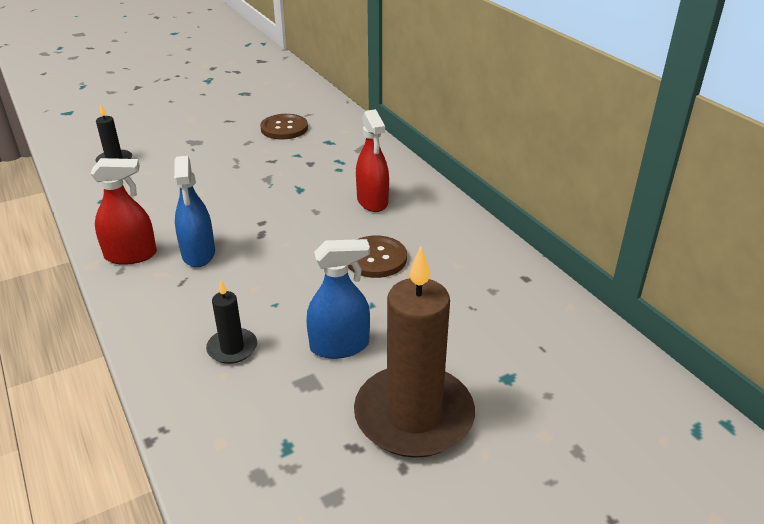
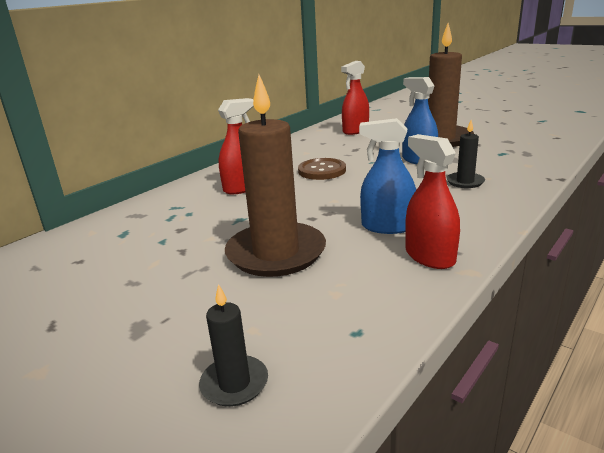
camera: 110 degrees left, 10 degrees down
(198, 254) = (387, 227): blue spray bottle -> blue spray bottle turned 135 degrees counterclockwise
(221, 194) = (276, 253): none -> brown candle
(284, 128) = (85, 269): brown button -> none
(535, 341) = (355, 131): none -> red spray bottle

